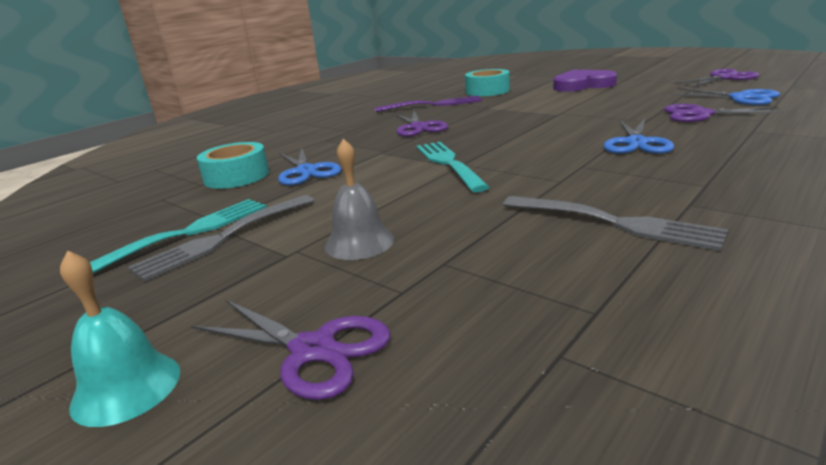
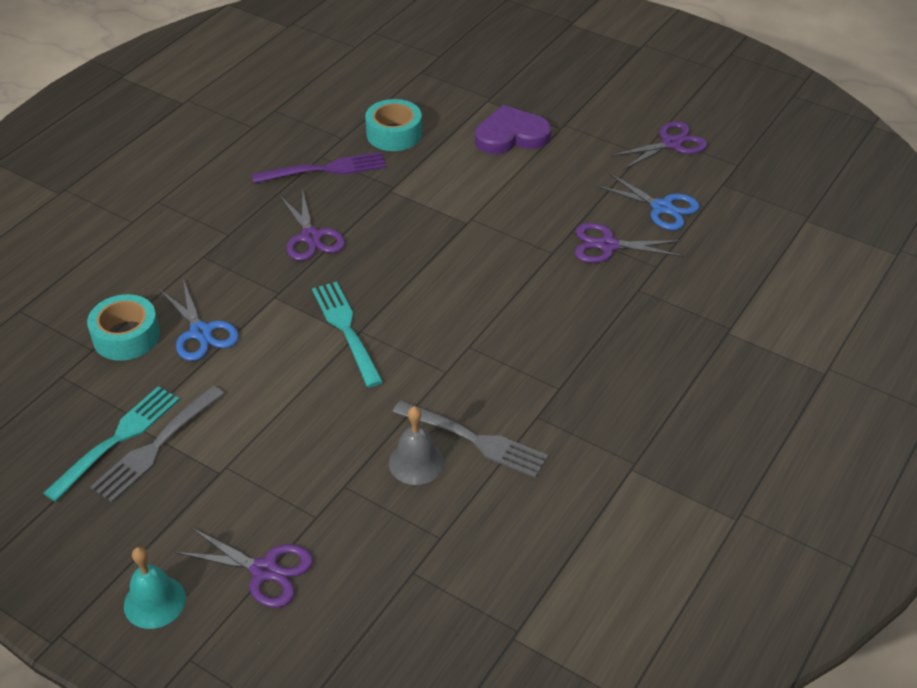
camera: 10 degrees left, 20 degrees up
(359, 242) = (276, 458): grey bell -> grey bell (416, 462)
(636, 143) = (528, 304): blue scissors -> none

